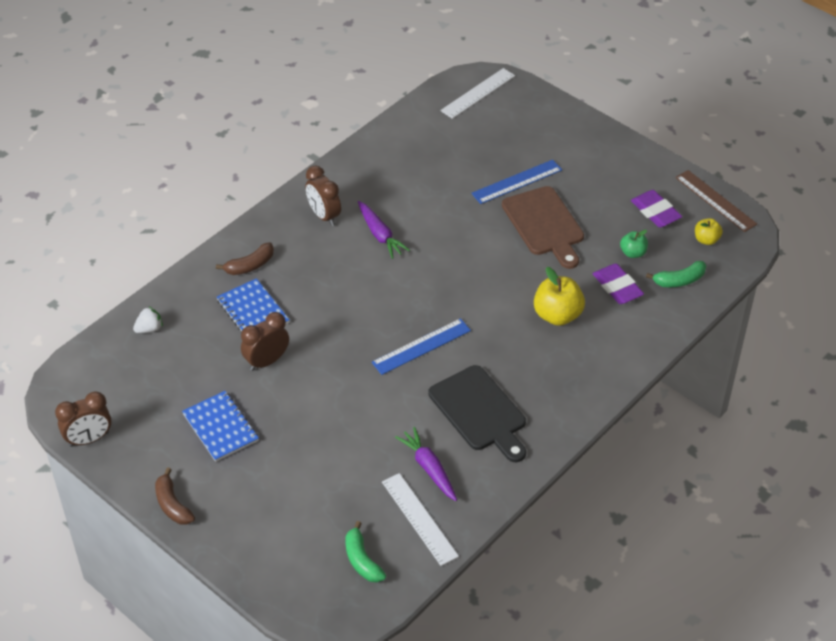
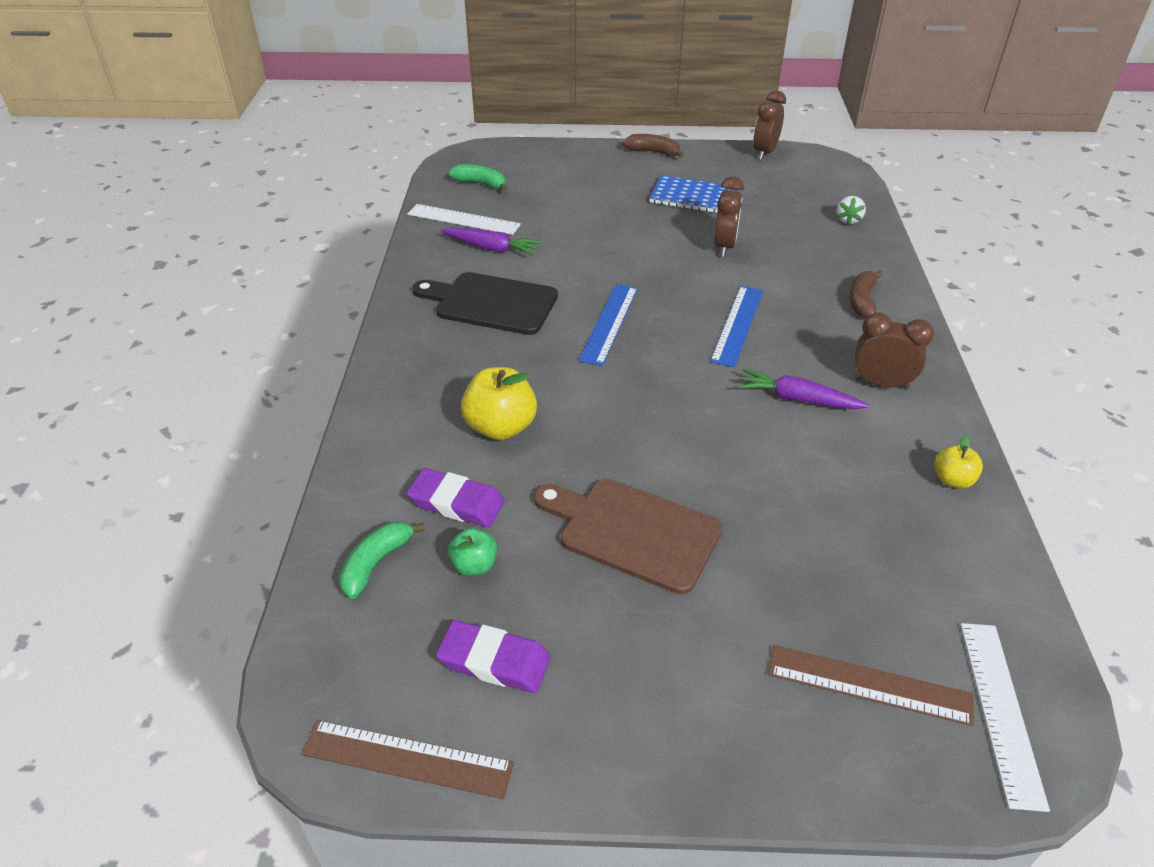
camera: 140 degrees right, 5 degrees down
(253, 311) = (795, 271): blue notebook -> none
(514, 124) = (869, 684): none -> brown ruler
(517, 181) = (741, 575): blue ruler -> blue ruler (738, 325)
(706, 240) = (376, 661): yellow apple -> yellow apple (952, 480)

